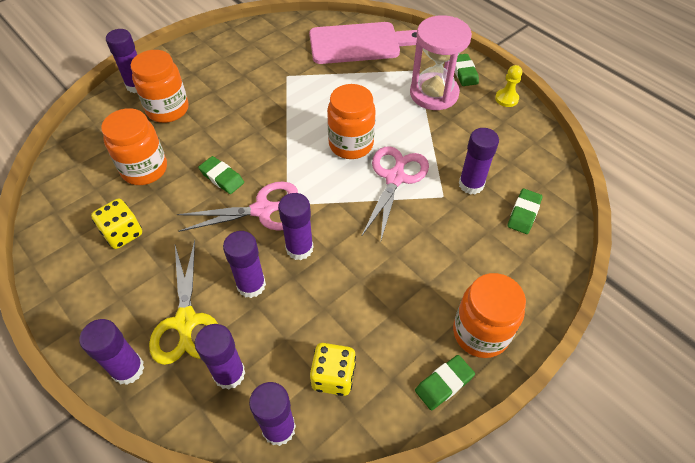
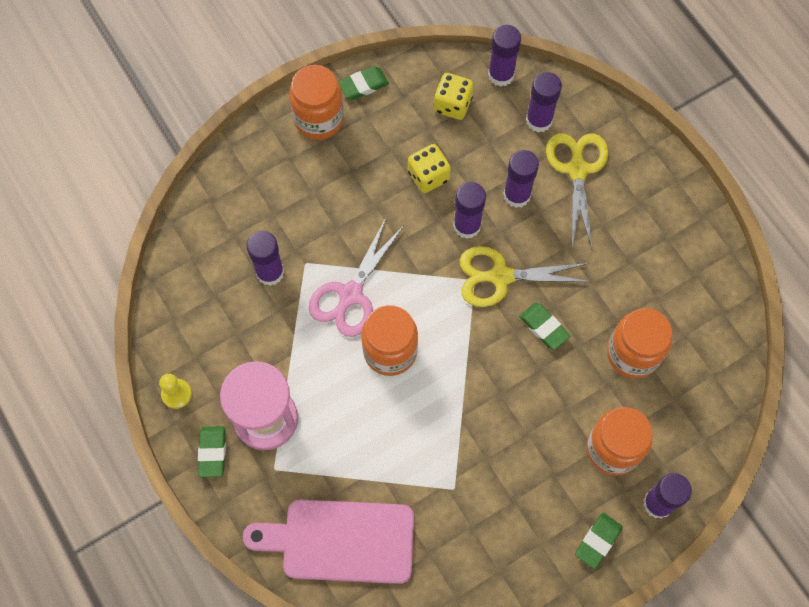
camera: 170 degrees left, 15 degrees up
(123, 233) = (646, 272): yellow dice -> yellow dice (428, 176)
(128, 369) = (624, 137): purple glue stick -> none
(263, 210) = (500, 276): pink scissors -> yellow scissors
(523, 213) = (229, 228): green eraser -> green eraser (598, 541)

